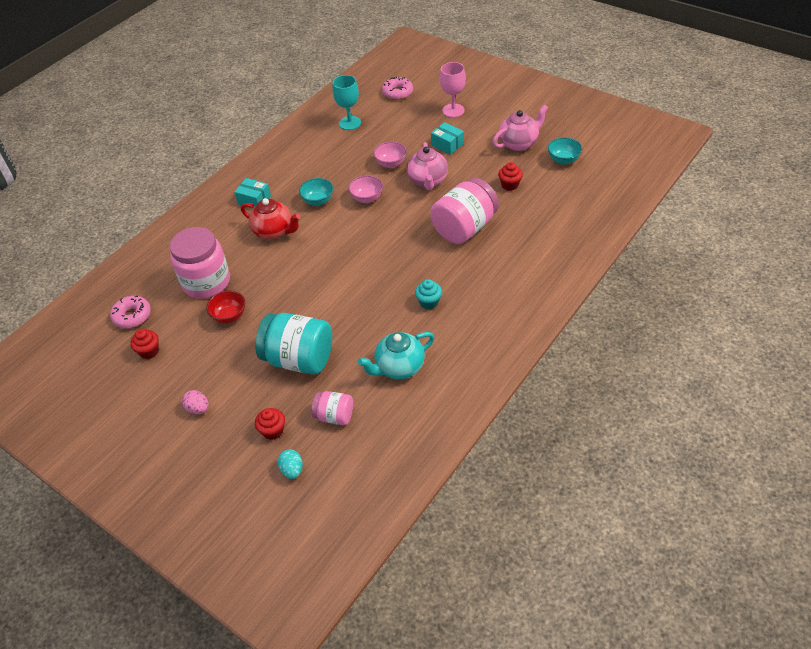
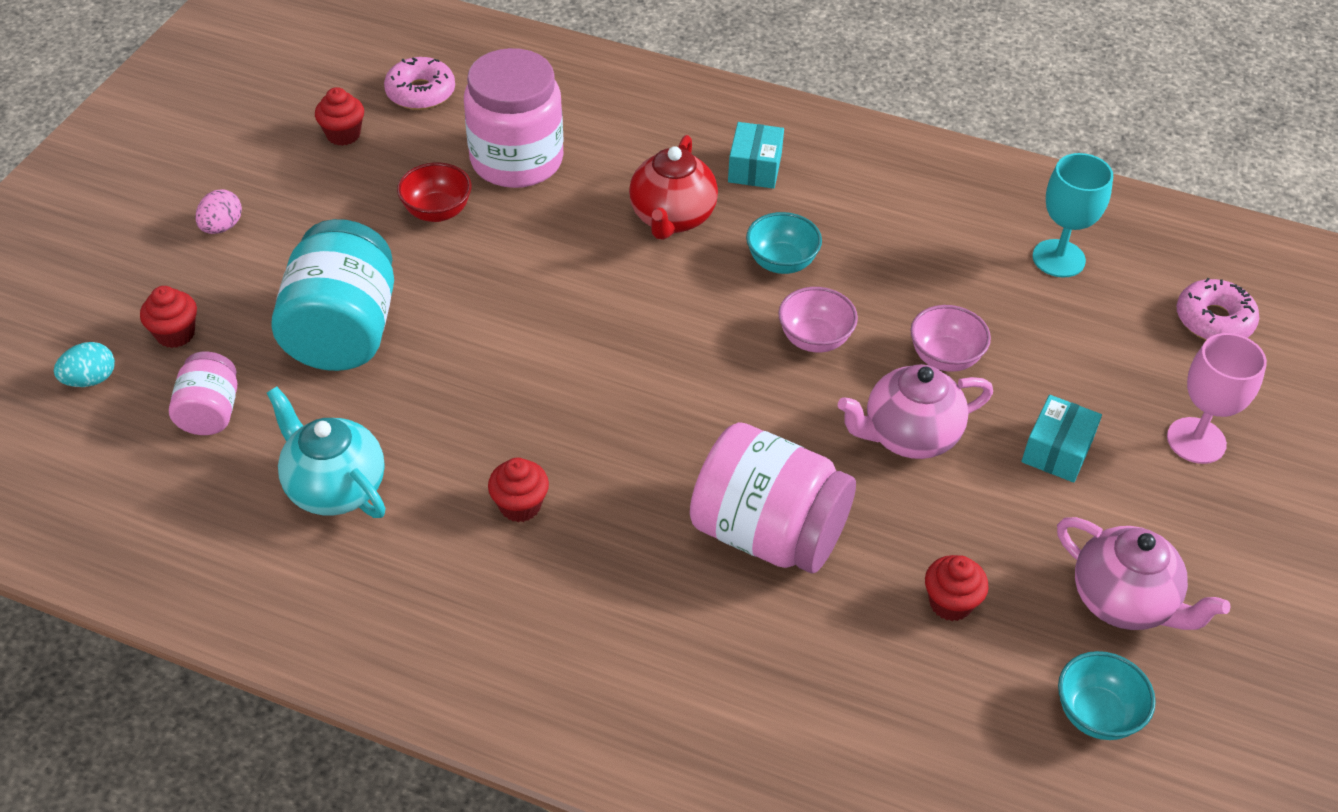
camera: 70 degrees right, 0 degrees up
(429, 302) = (520, 505): turquoise cupcake -> red cupcake

